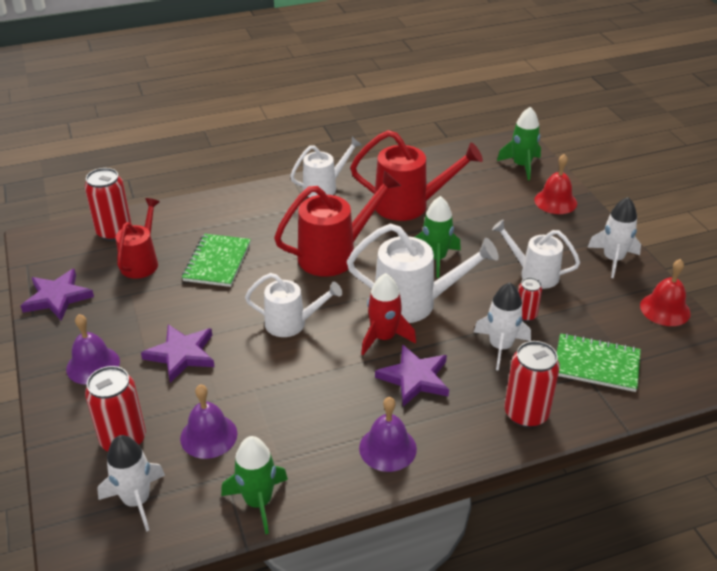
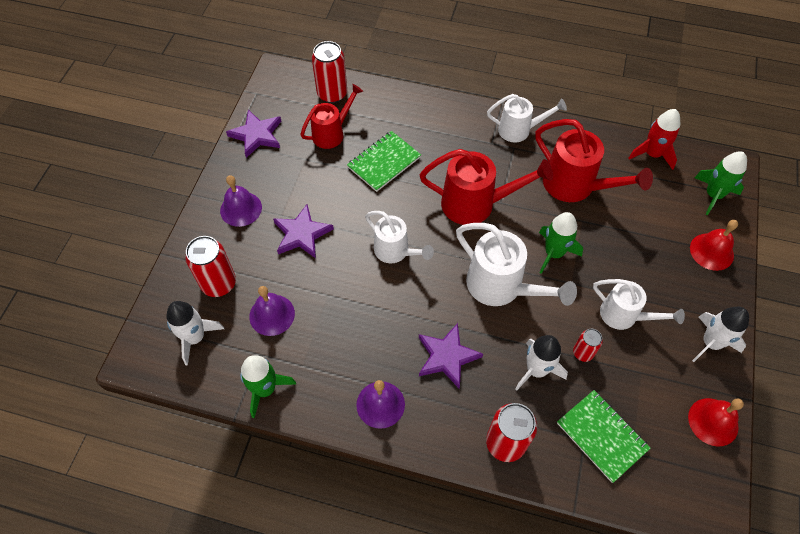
camera: 35 degrees right, 20 degrees up
(384, 337) = (453, 305): red rocket -> red rocket (652, 154)
(533, 274) = (624, 316): white watering can -> white watering can turned 150 degrees clockwise

